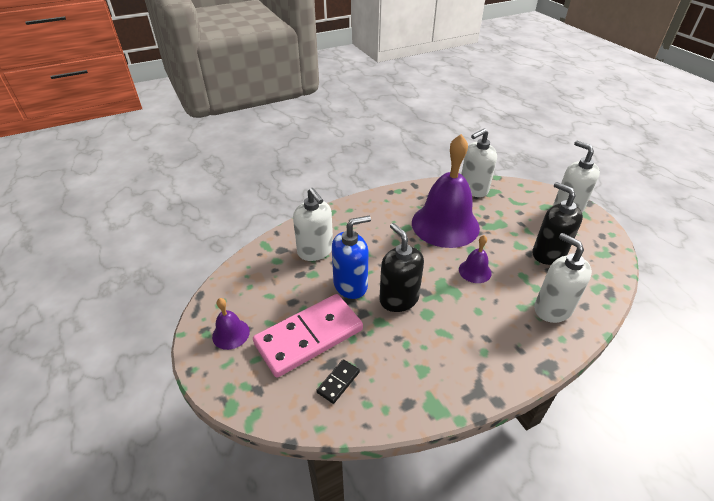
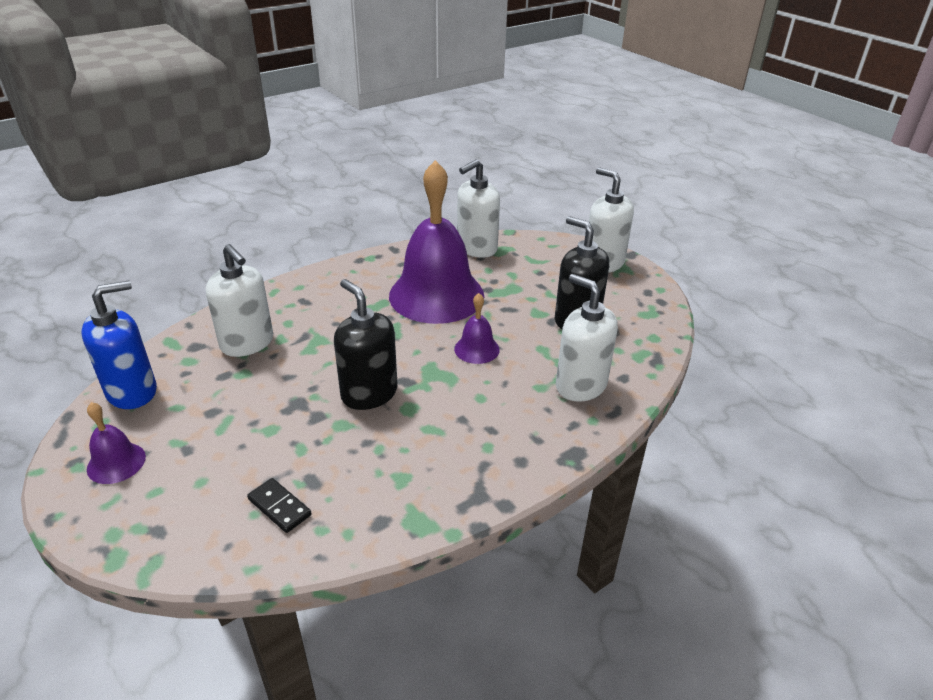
camera: 10 degrees left, 5 degrees down
(309, 337) = (237, 454): pink domino -> none
(338, 382) = (279, 507): black domino -> black domino turned 75 degrees counterclockwise
(350, 285) = (299, 382): blue soap dispenser -> blue soap dispenser (132, 392)

